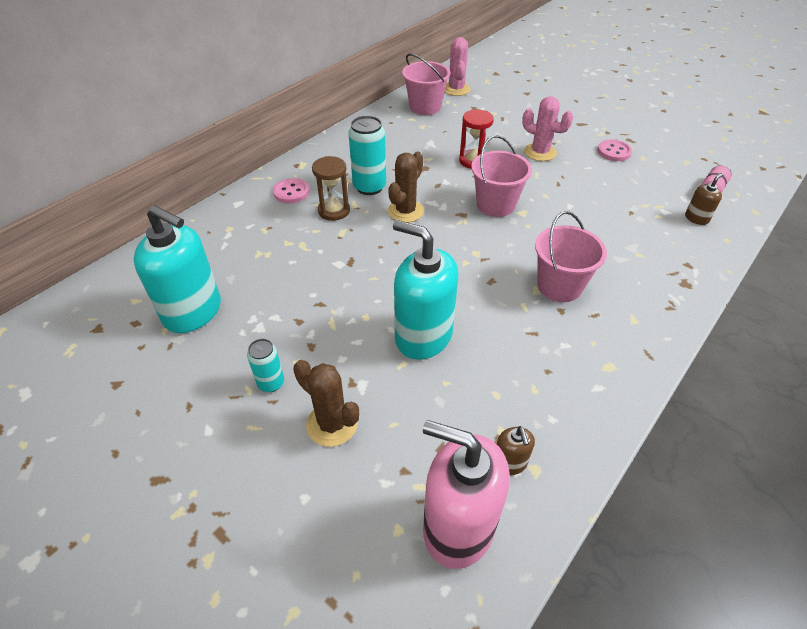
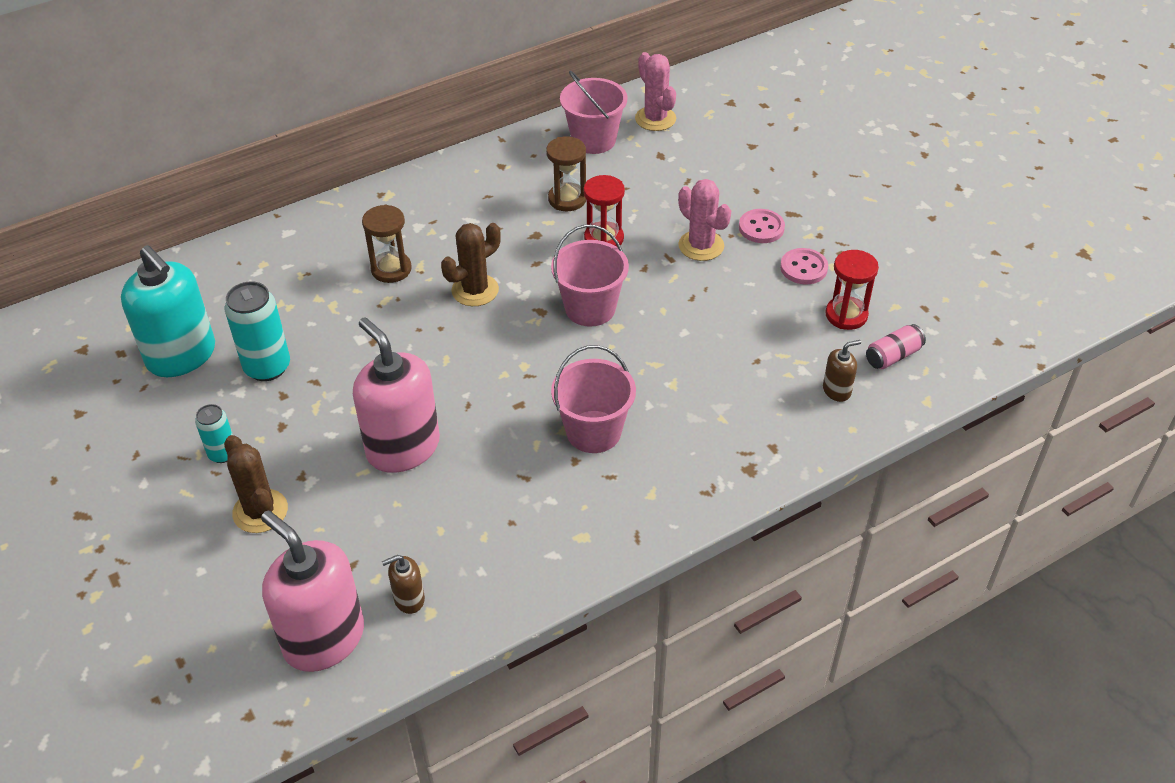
camera: 20 degrees right, 0 degrees up
(291, 192) = (355, 232): pink button -> pink button (761, 228)
(369, 187) = (451, 246): turquoise can -> turquoise can (267, 367)
(423, 336) = (403, 448): turquoise soap dispenser -> pink soap dispenser
(431, 143) = (567, 199): none -> brown hourglass
(456, 89) = (655, 119): pink cactus -> pink cactus turned 45 degrees counterclockwise
(509, 463) = (409, 599): brown soap dispenser -> brown soap dispenser turned 60 degrees clockwise
(662, 173) = (846, 315): none -> red hourglass

